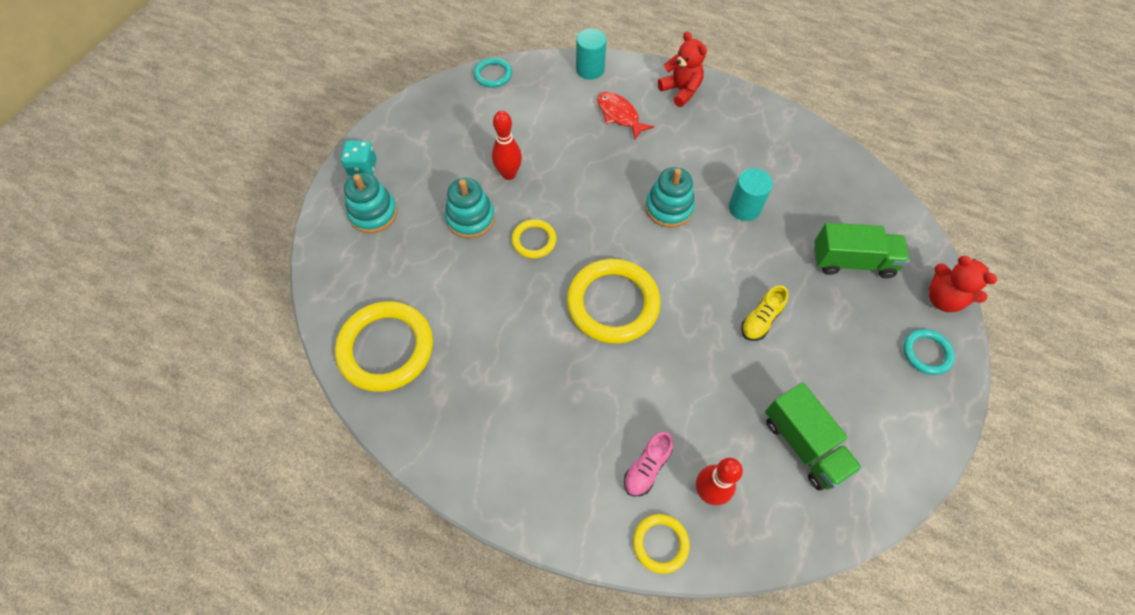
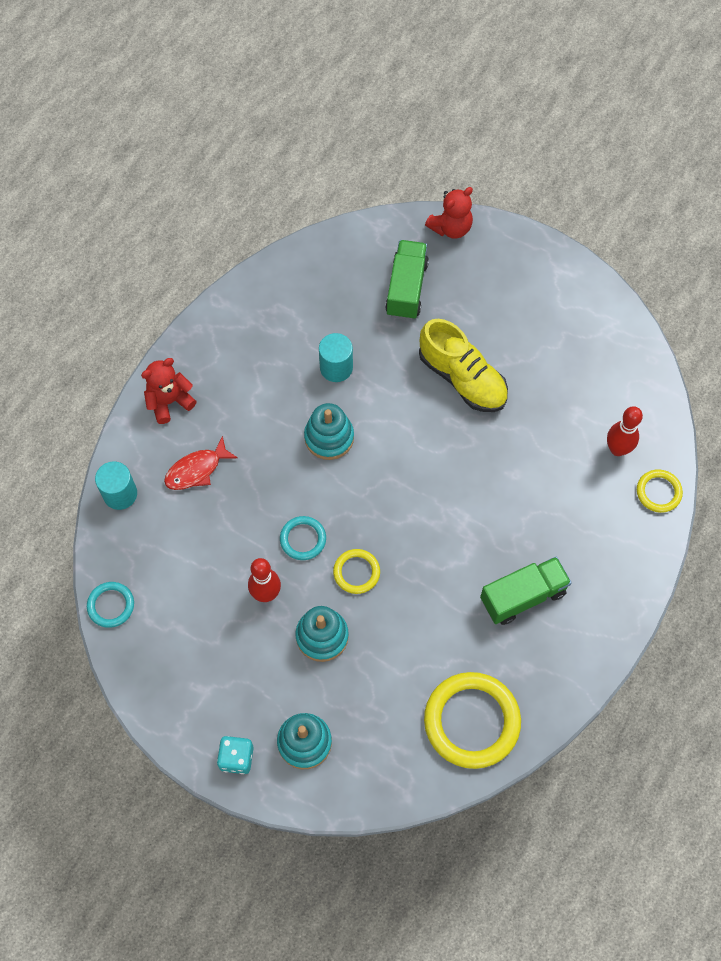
camera: 85 degrees left, 5 degrees up
(613, 303) = (436, 503): yellow ring -> none
(647, 468) = (596, 494): pink shoe -> none
(761, 320) = (462, 378): yellow shoe -> yellow shoe, size x1.90
(803, 444) = (579, 369): green truck -> green truck (523, 596)
(926, 353) = (502, 256): turquoise ring -> turquoise ring (303, 539)

